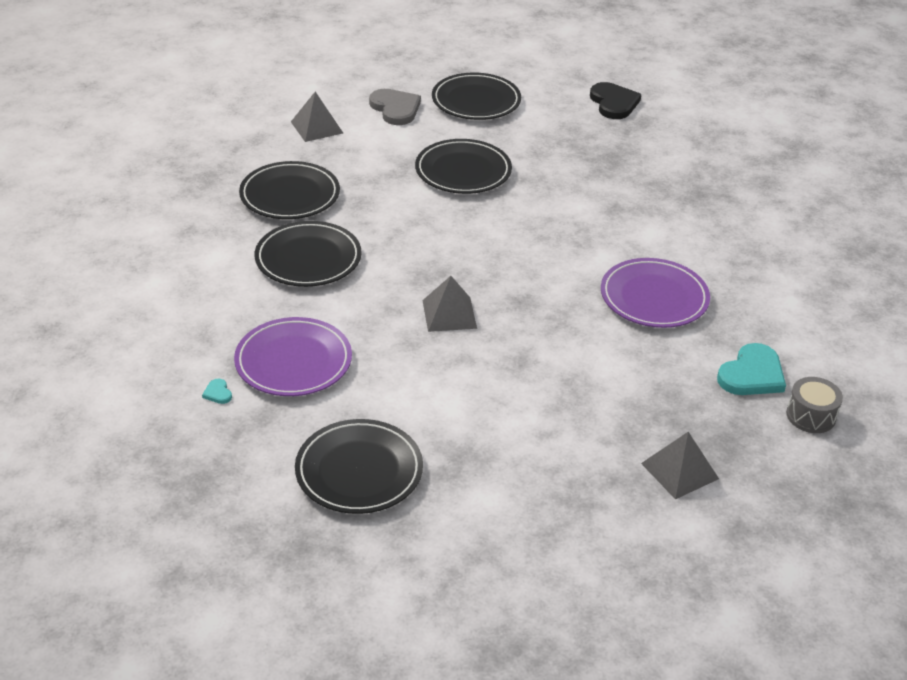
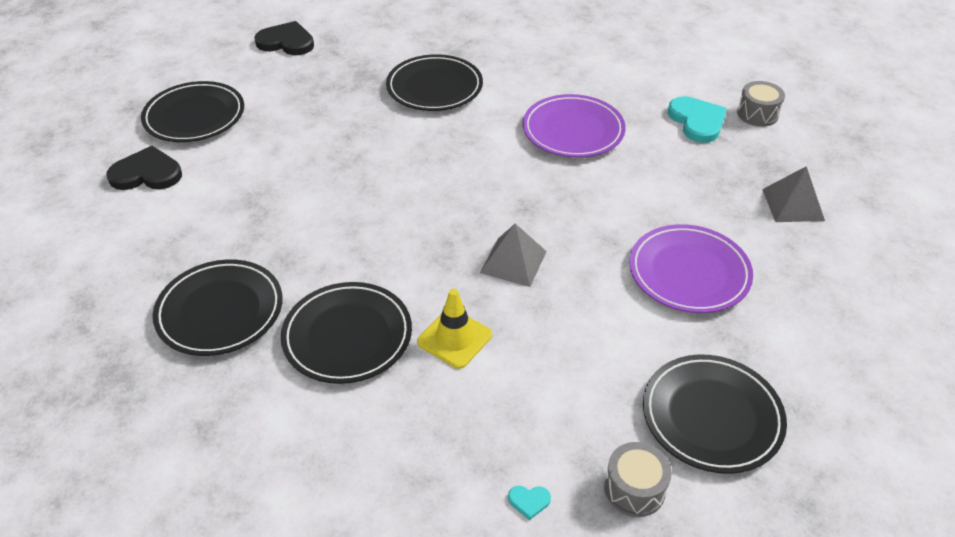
camera: 60 degrees left, 5 degrees up
(260, 444) = (634, 489): none -> grey drum
(293, 362) = (514, 411): purple plate -> purple plate (689, 273)
(317, 127) = (115, 244): grey pyramid -> none
(343, 310) = (454, 338): none -> yellow traffic cone
(395, 109) = (147, 173): grey heart -> black heart
(463, 171) = (300, 168): black plate -> black plate (434, 87)

